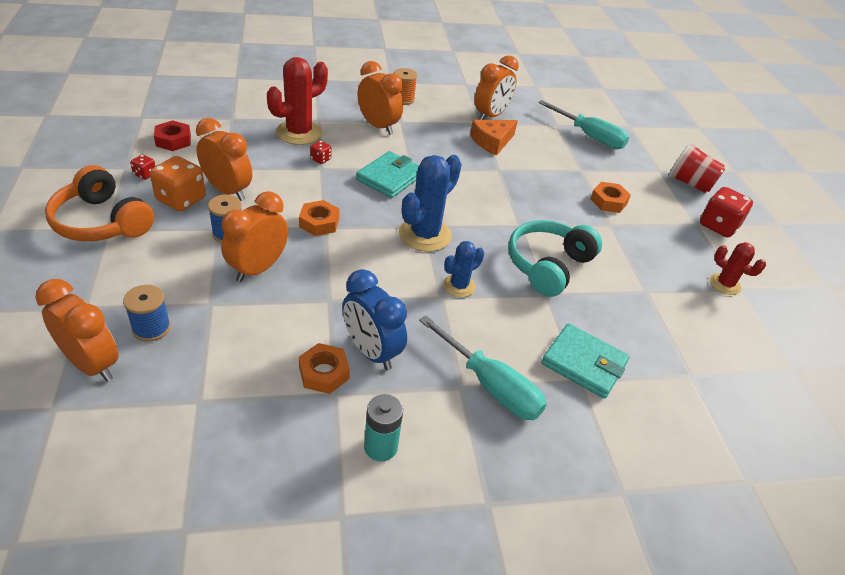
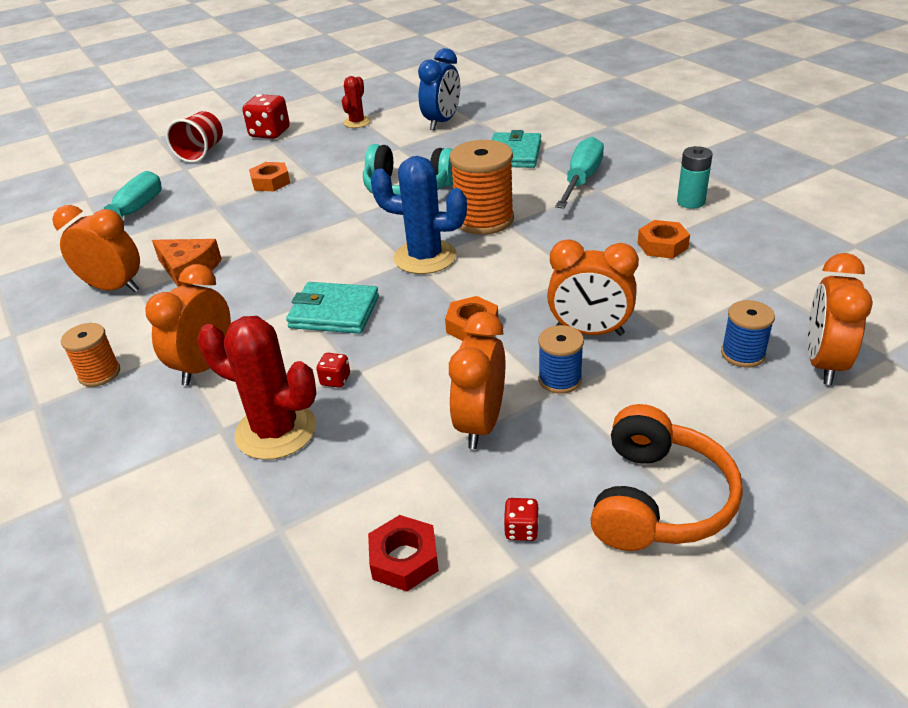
camera: 105 degrees left, 5 degrees down
(181, 199) = (539, 455): orange dice -> none
(371, 352) = (613, 233): blue clock -> blue clock (442, 122)
(459, 286) = (484, 220): blue cactus -> orange spool

